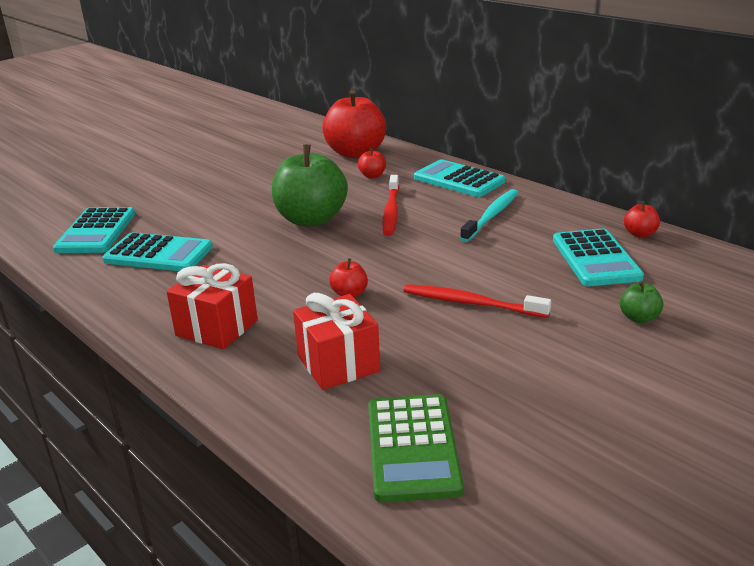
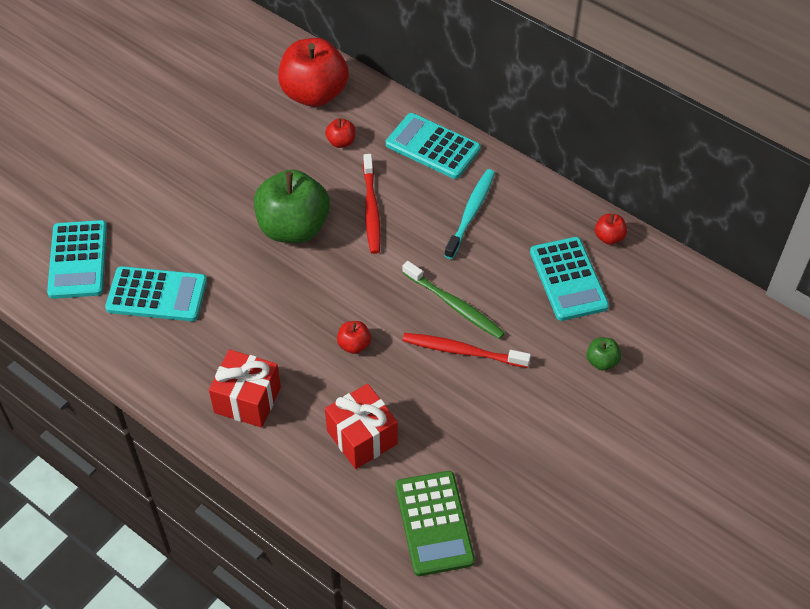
camera: 10 degrees left, 25 degrees up
(467, 272) = (455, 306): none -> green toothbrush

